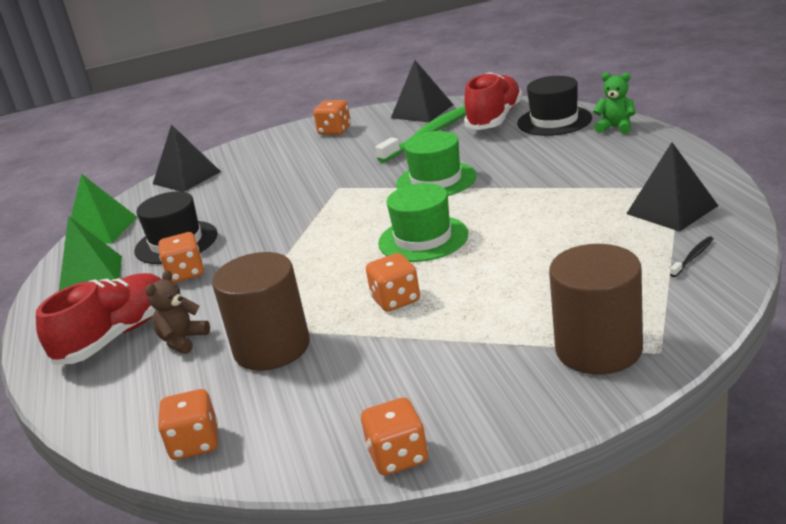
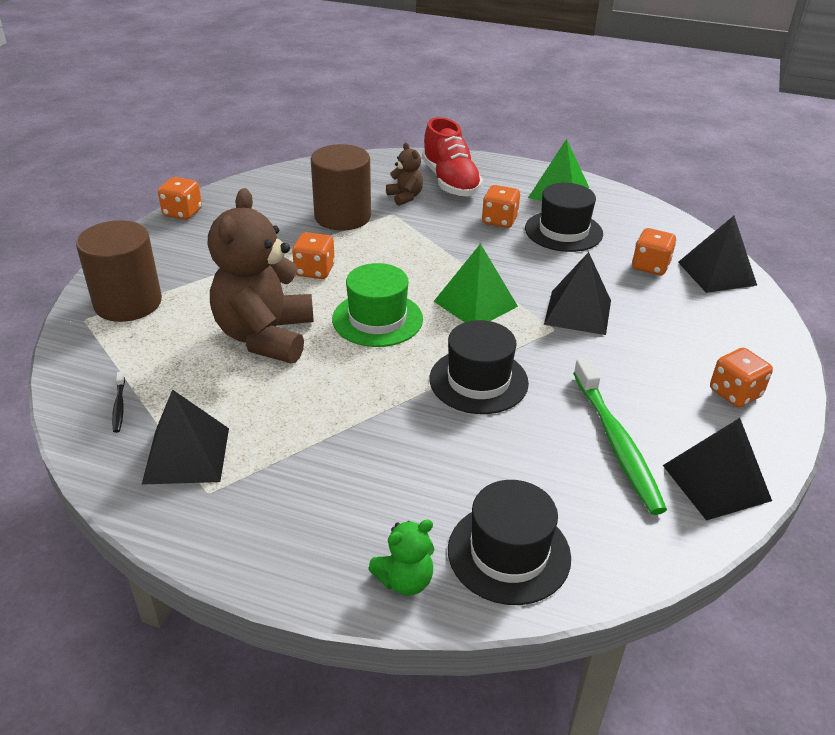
camera: 120 degrees right, 10 degrees up
(101, 230) = (645, 212): green pyramid -> green pyramid (475, 304)
(195, 444) = (296, 175): orange dice -> orange dice (650, 266)
(304, 190) = (578, 312): none -> black pyramid
(436, 180) = (478, 381): green hat -> black hat
(495, 119) = (594, 516): red shoe -> none
(519, 261) = (265, 336): none -> brown teddy bear

